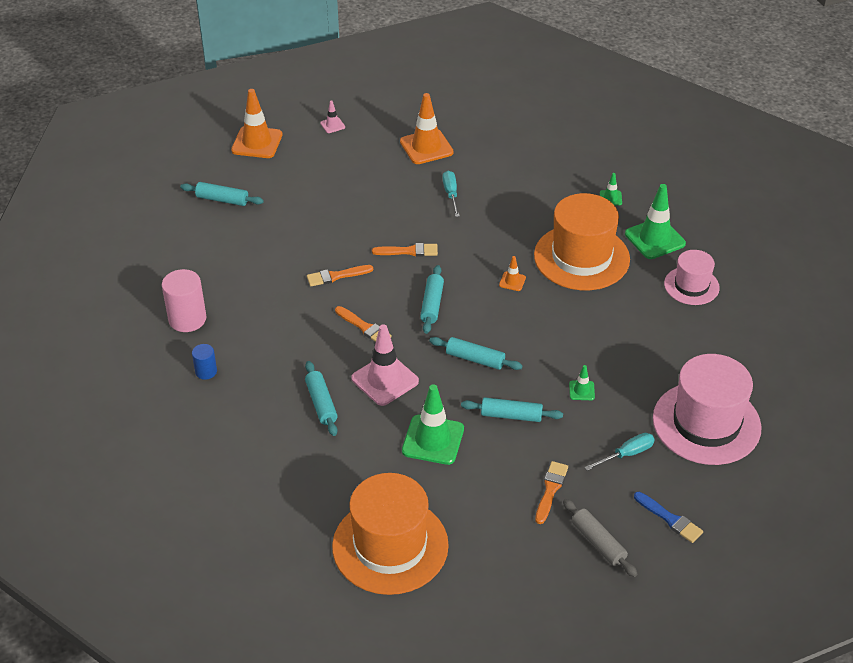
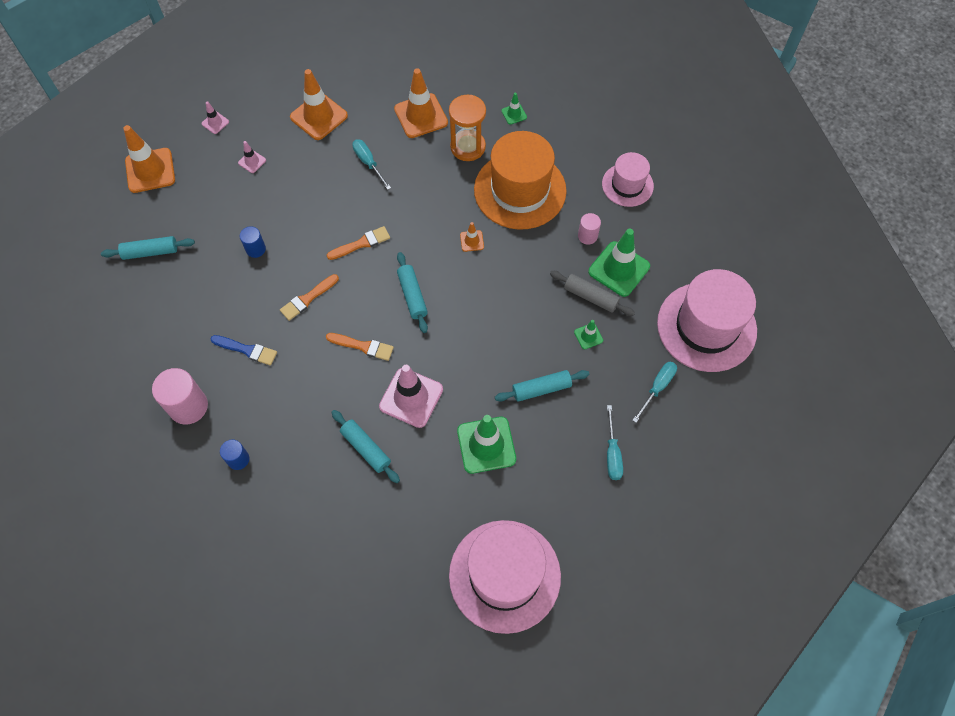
camera: 25 degrees left, 20 degrees up
(312, 226) = (255, 249): none -> blue cylinder
(347, 162) = (252, 161): none -> pink traffic cone
(390, 546) = (504, 575): orange hat -> pink hat
(475, 359) = (480, 340): turquoise rolling pin -> none
(520, 173) = (421, 116): none -> orange traffic cone
(550, 490) = (612, 453): orange brush -> turquoise screwdriver
(551, 210) = (468, 147): none -> orange hourglass
(598, 543) = (677, 490): grey rolling pin -> grey rolling pin (590, 297)
(627, 313) = (587, 236): none -> pink cylinder
(654, 239) = (573, 145): green traffic cone -> green traffic cone (619, 269)
(670, 519) = (723, 439): blue brush -> blue brush (247, 350)

